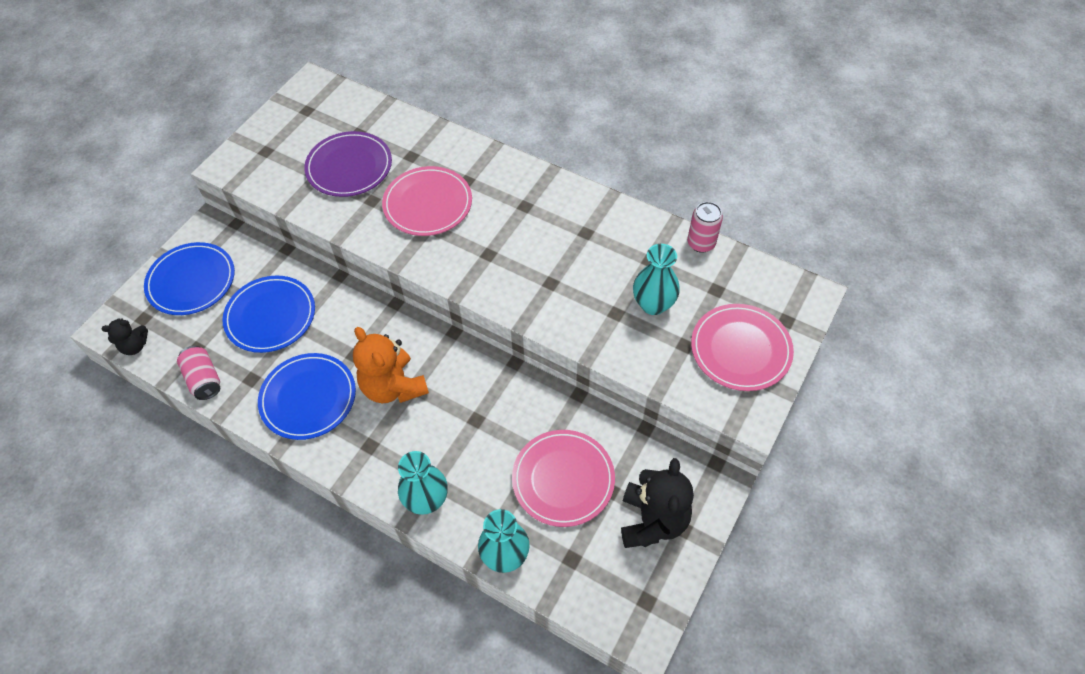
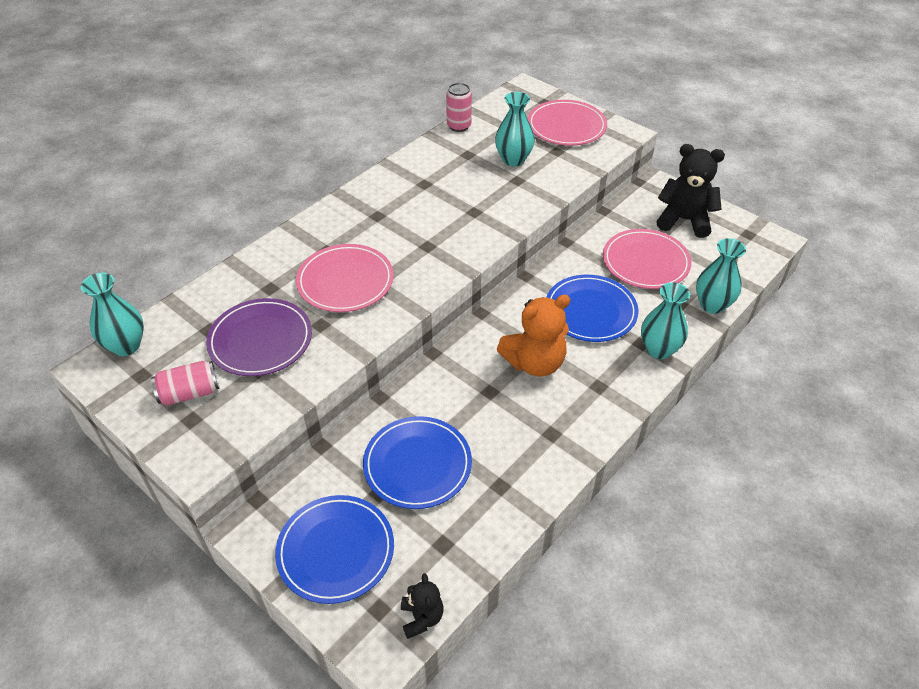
camera: 80 degrees left, 10 degrees down
(204, 379) = (490, 534): pink can -> pink can (190, 393)
(308, 398) = (535, 433): blue plate -> blue plate (590, 311)
(335, 92) = (126, 346): none -> turquoise vase

